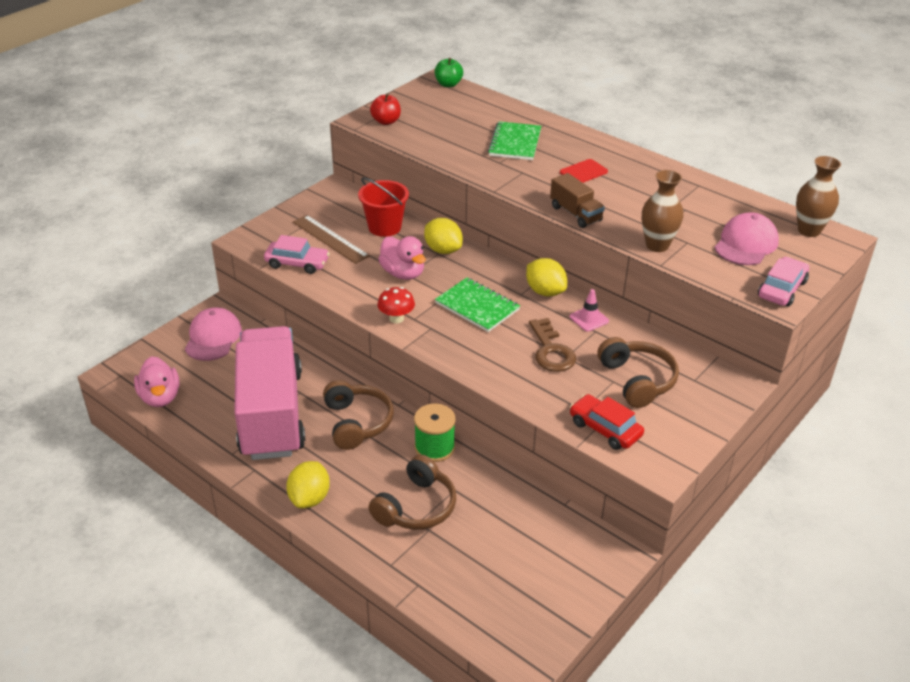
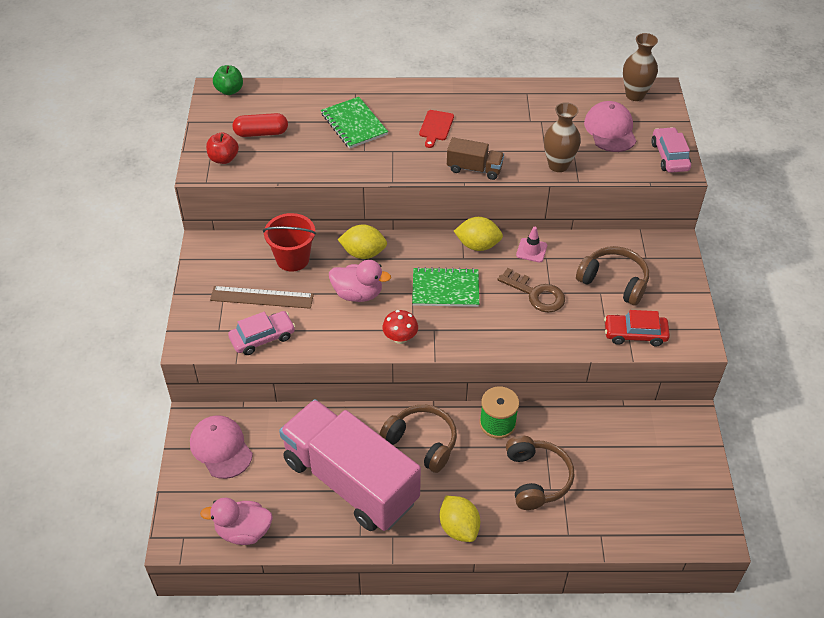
camera: 40 degrees left, 10 degrees up
(160, 397) = (243, 531): pink duck -> pink duck turned 150 degrees clockwise
(435, 118) = (261, 133): none -> red capsule

